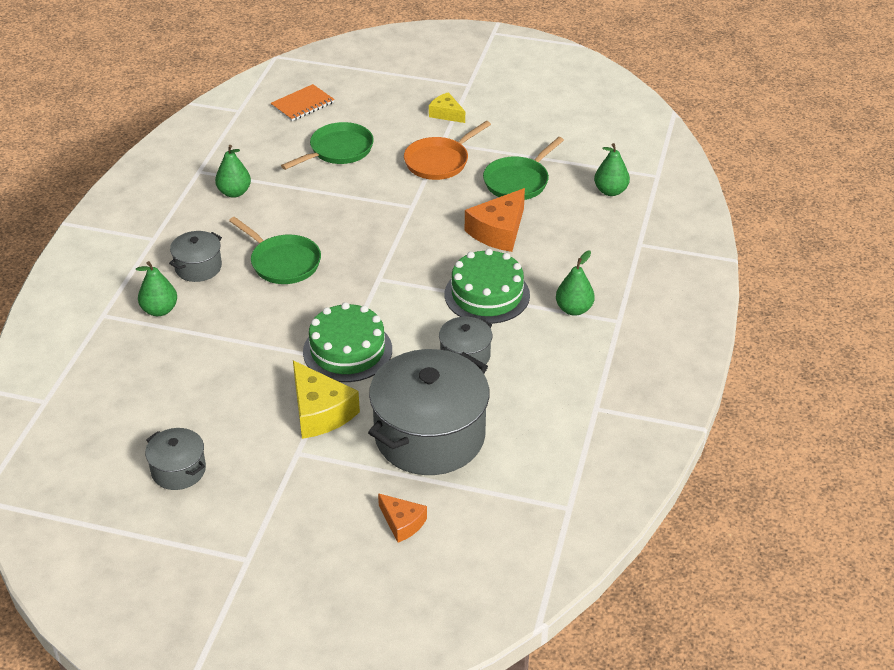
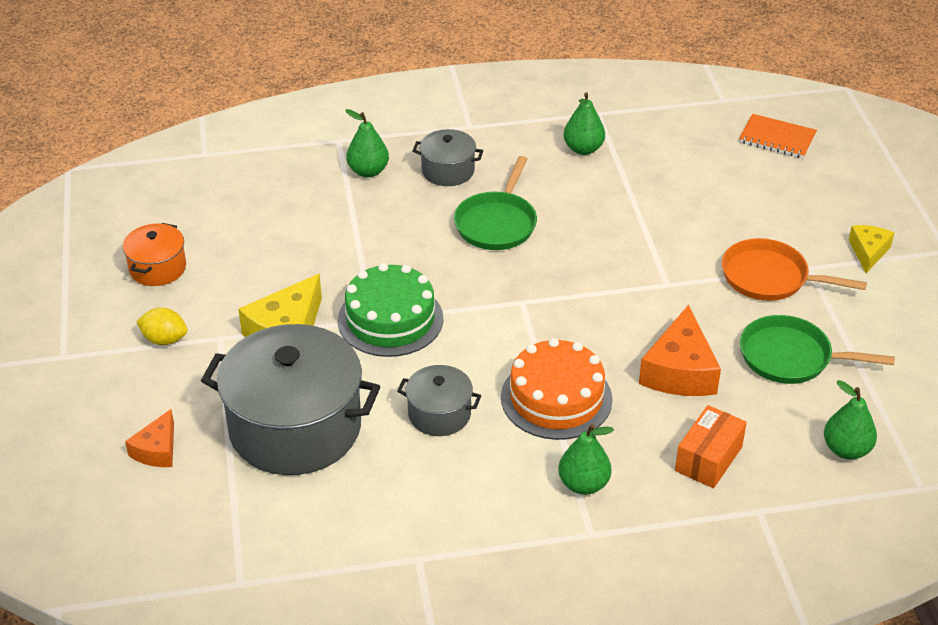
camera: 65 degrees right, 0 degrees up
(178, 470) = (157, 268): grey pot -> orange pot
(274, 487) = (164, 340): none -> yellow lemon
(338, 150) = (719, 193): green pan -> none
(487, 294) = (556, 398): green cake -> orange cake
(499, 231) = (680, 371): orange cheese -> orange cheese turned 90 degrees counterclockwise
(584, 248) = (708, 459): none -> orange box

